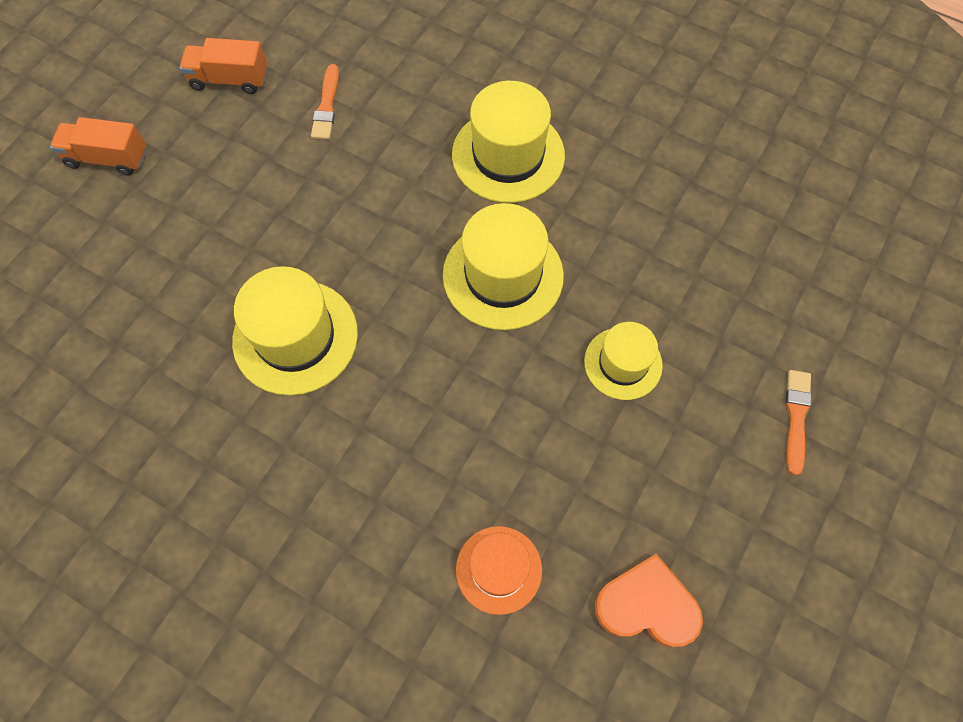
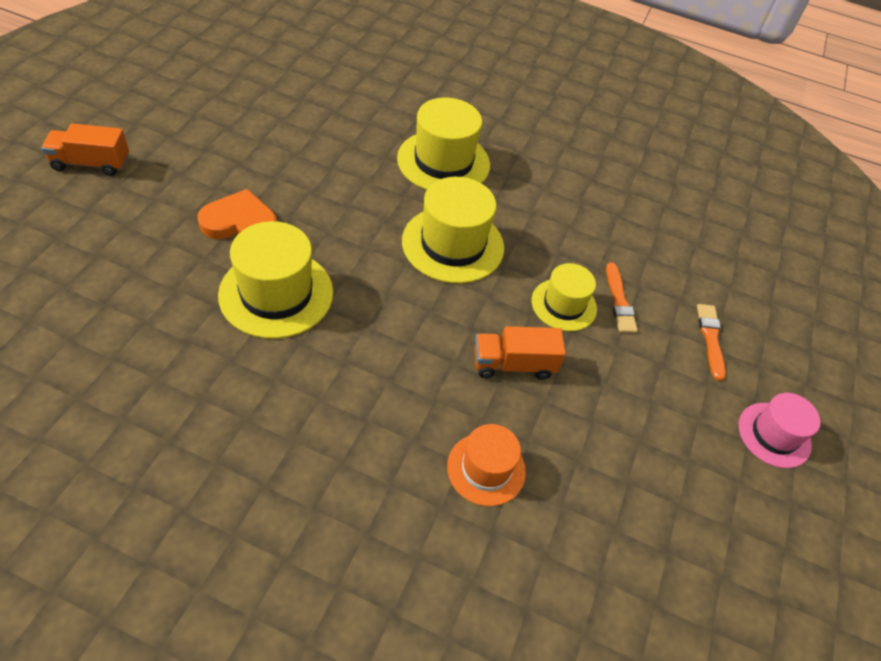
camera: 15 degrees left, 15 degrees down
(230, 79) = (200, 109): orange truck -> orange truck (513, 364)
(326, 106) = (286, 128): orange brush -> orange brush (619, 301)
(647, 605) = (621, 489): orange heart -> orange heart (240, 222)
(846, 551) = (774, 435): none -> pink hat

